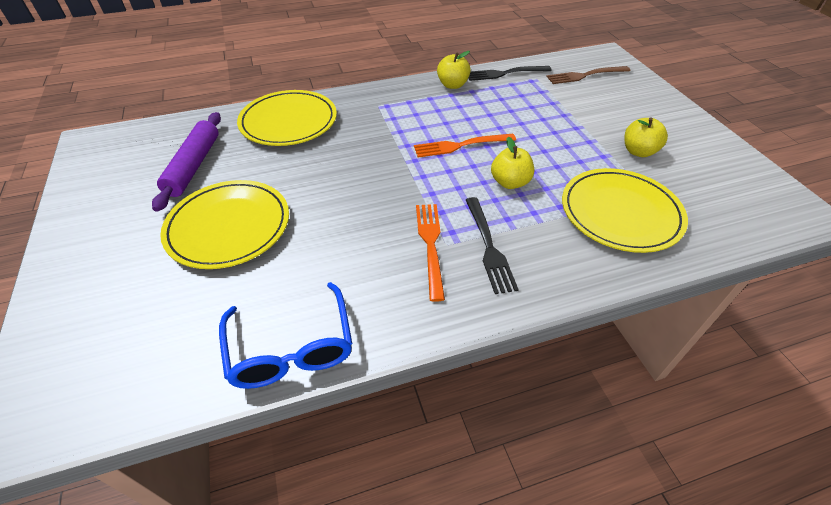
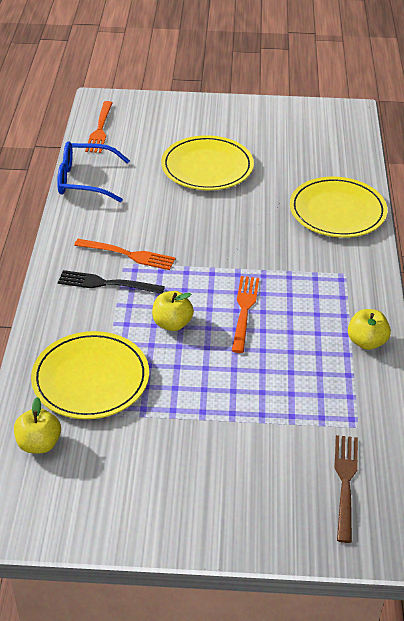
camera: 110 degrees right, 5 degrees down
(134, 385) = (100, 129): none -> orange fork
(193, 166) = (292, 156): purple rolling pin -> none
(505, 73) = (379, 400): black fork -> none
(638, 151) = (164, 444): yellow apple -> yellow apple (39, 444)

